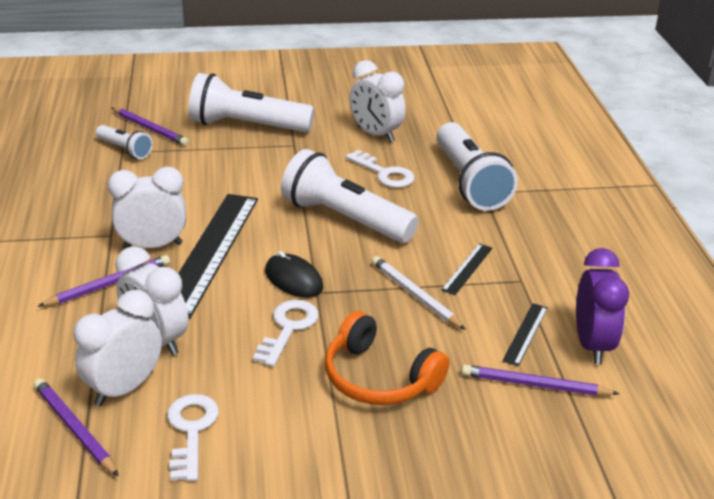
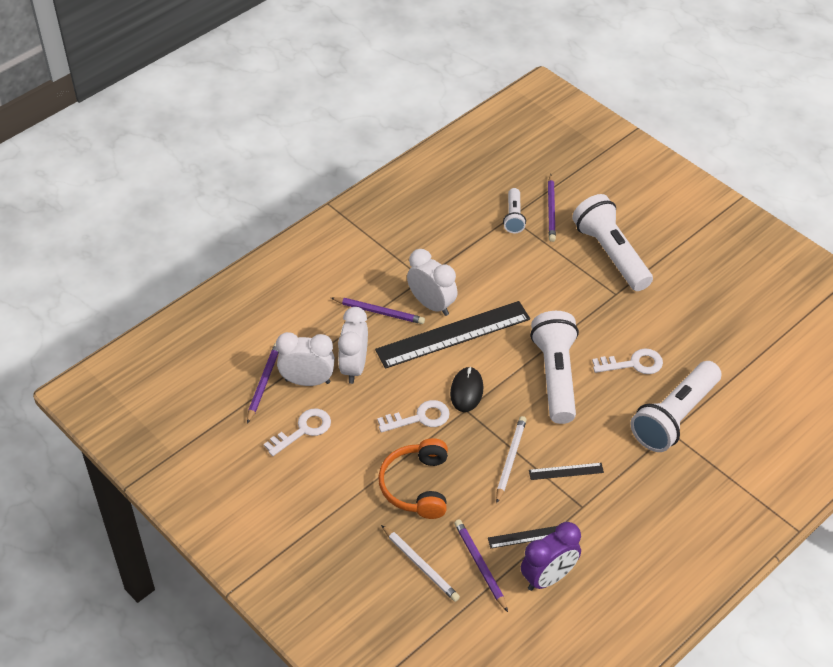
camera: 55 degrees right, 15 degrees up
(375, 134) = (680, 328): white clock -> none
(384, 173) = (633, 364): white key -> white key turned 105 degrees counterclockwise
(494, 432) = (420, 565): none -> white pencil

